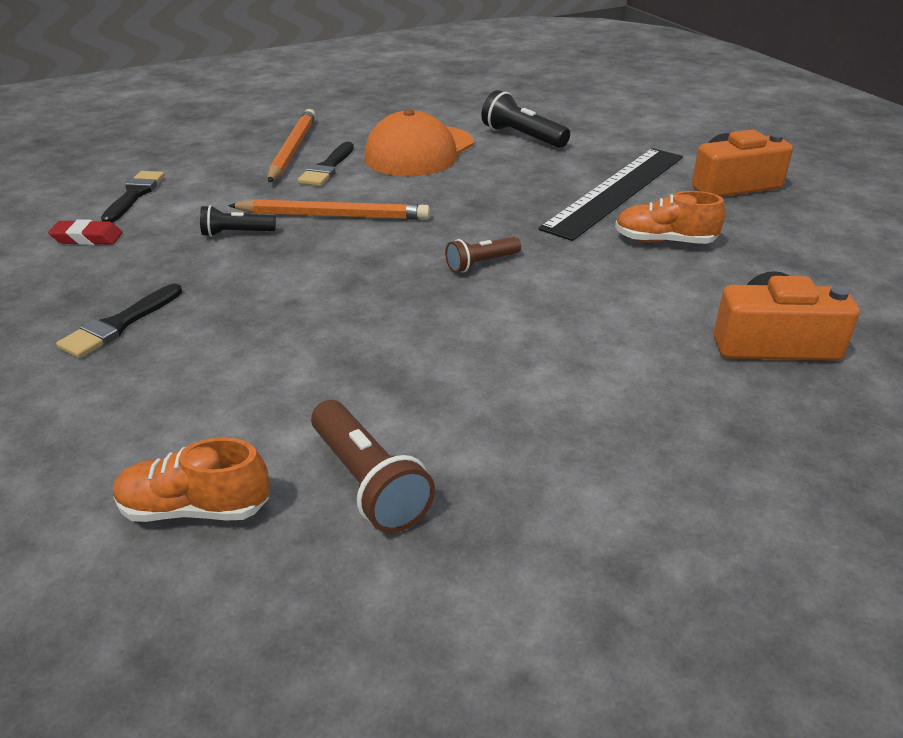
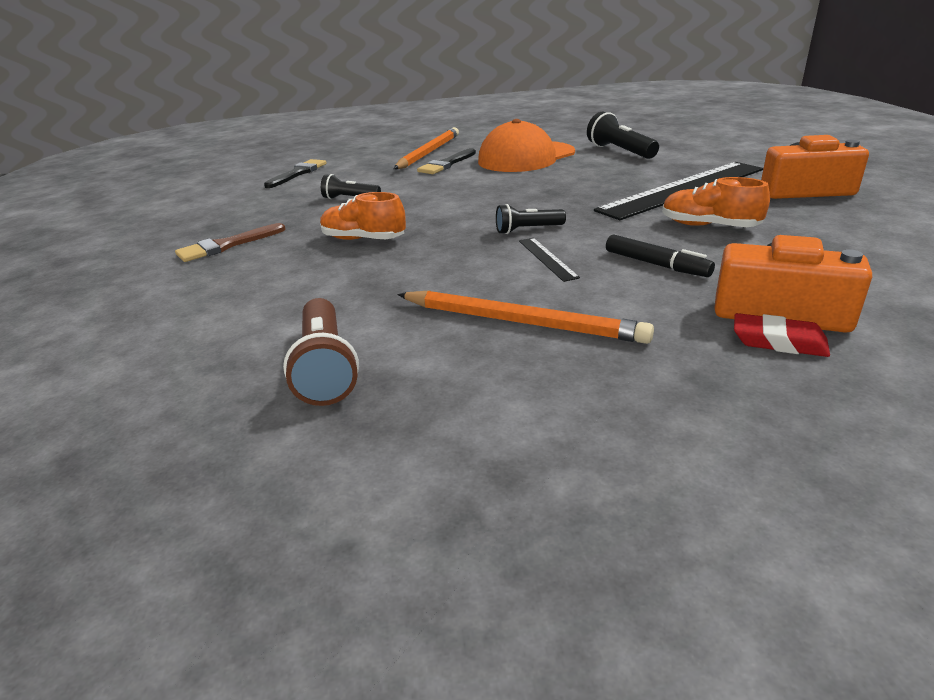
camera: 20 degrees right, 5 degrees down
(87, 238) = (248, 195): red eraser -> red eraser (778, 342)
(119, 325) = (226, 245): black brush -> brown brush
(195, 508) = (184, 365): orange shoe -> orange shoe (363, 239)
(333, 216) = (429, 192): orange pencil -> orange pencil (521, 322)
(481, 264) = (527, 230): brown flashlight -> black flashlight
(524, 302) = (547, 258): none -> black ruler
(636, 298) = (655, 264): none -> black marker

